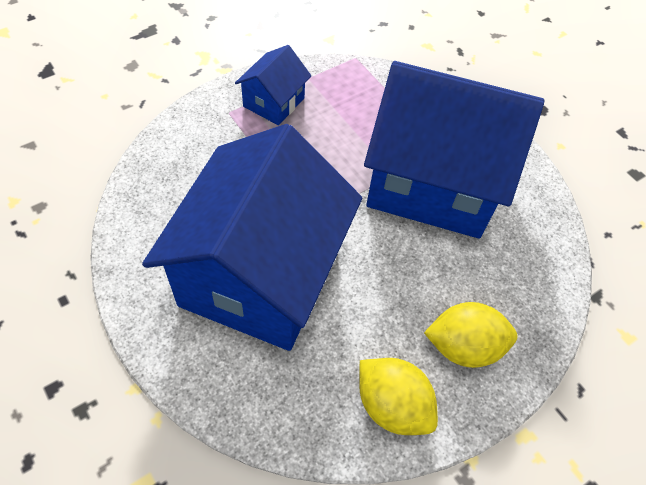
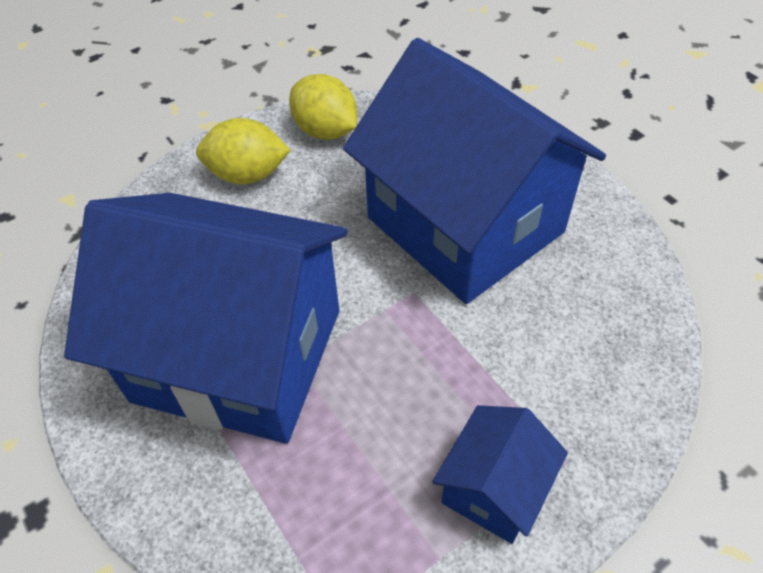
camera: 175 degrees left, 5 degrees down
(260, 275) = (465, 225): blue house -> blue house turned 60 degrees counterclockwise

